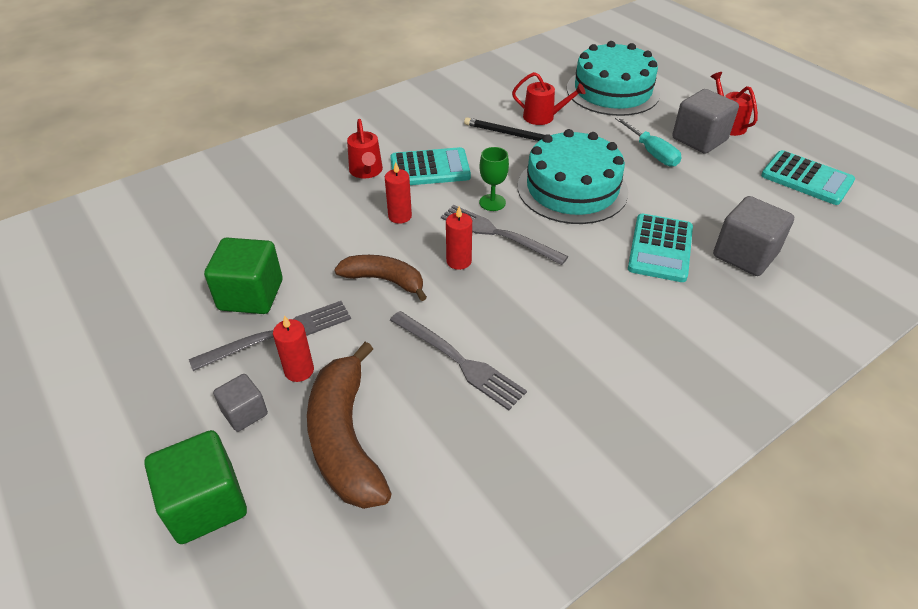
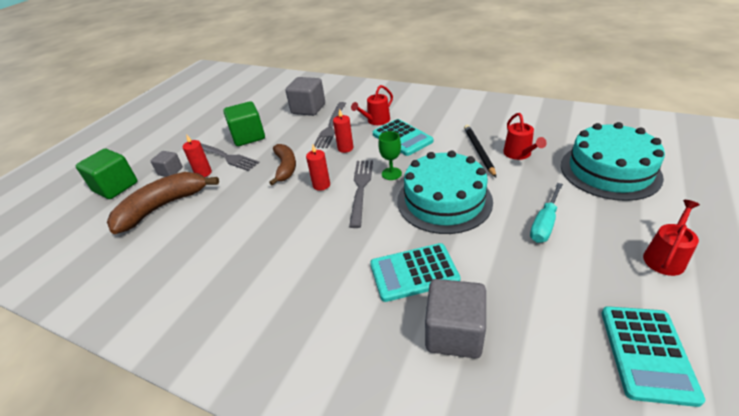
camera: 65 degrees right, 5 degrees down
(459, 361) = (234, 220): grey fork -> grey fork (331, 126)
(699, 139) = (607, 246): grey cube -> grey cube (308, 109)

